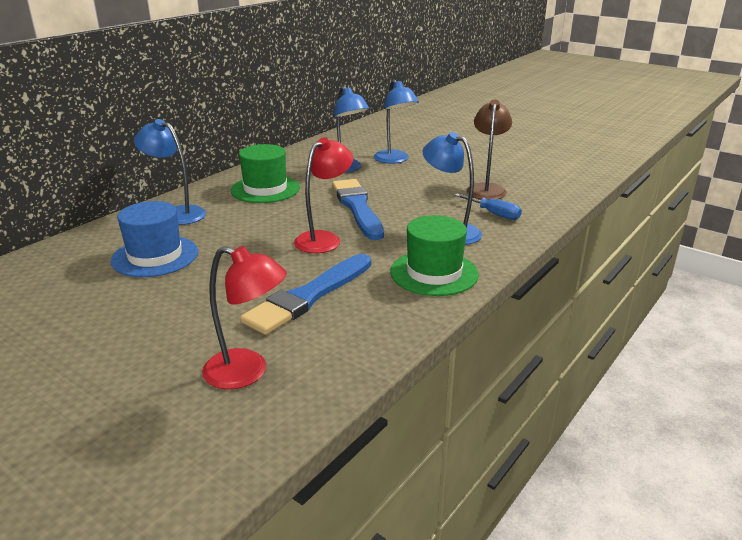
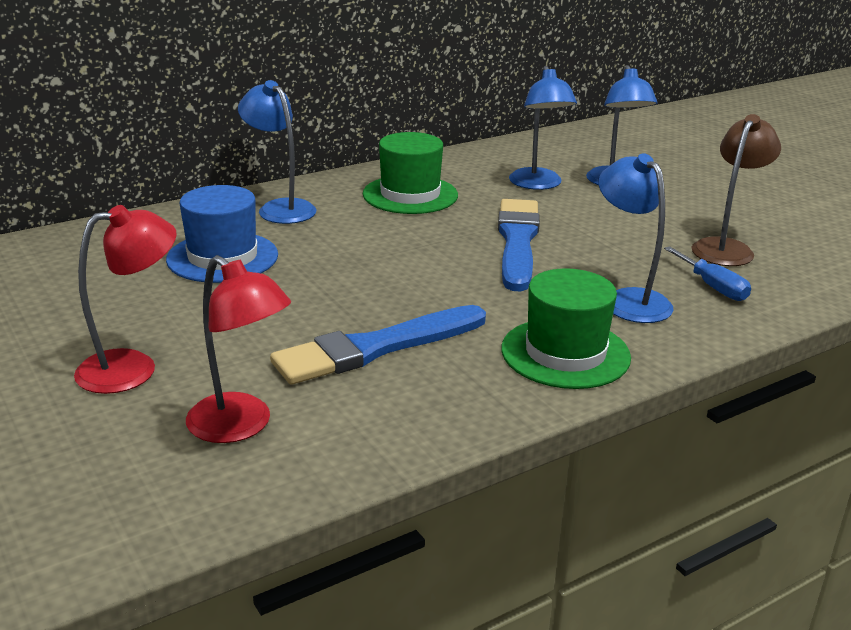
camera: 20 degrees right, 0 degrees up
(324, 239) = (445, 276): red lamp -> red lamp (133, 368)

